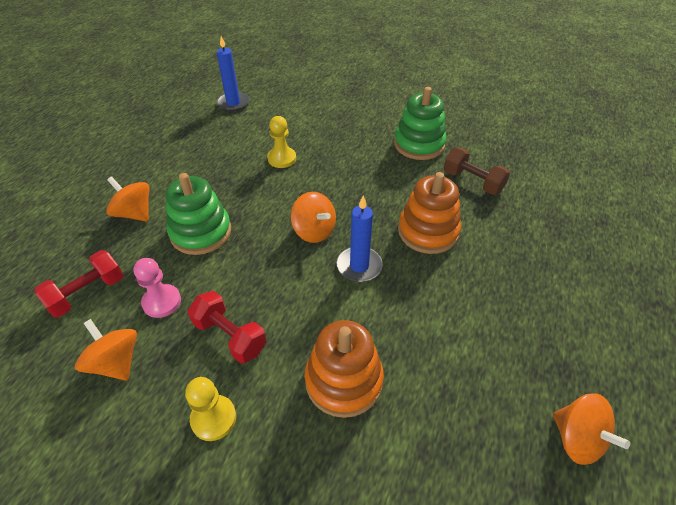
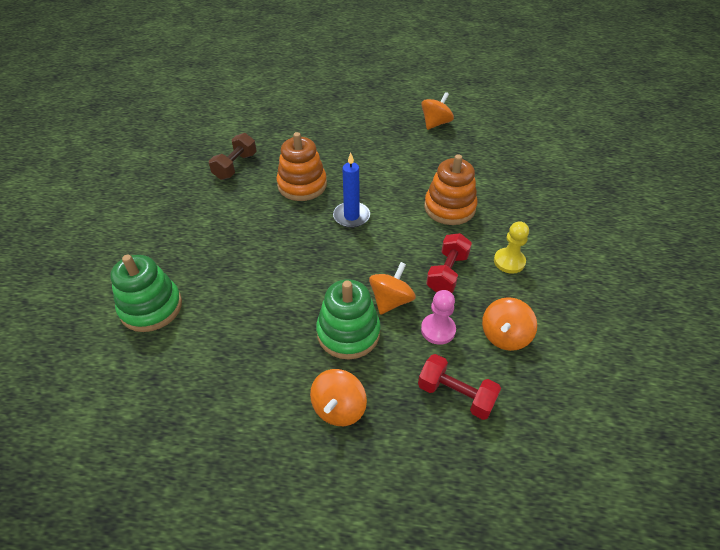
camera: 105 degrees left, 0 degrees up
(233, 103) = (92, 390): blue candle -> none
(282, 158) = (218, 300): yellow pawn -> none
(314, 231) = (321, 250): orange spinning top -> orange spinning top (391, 300)
(419, 144) = (183, 201): green stacking toy -> green stacking toy (151, 307)

